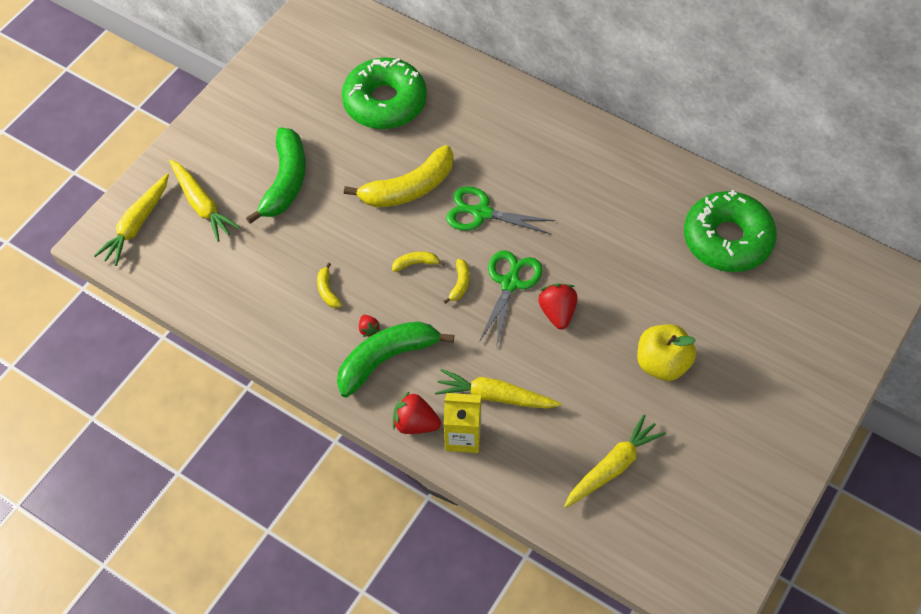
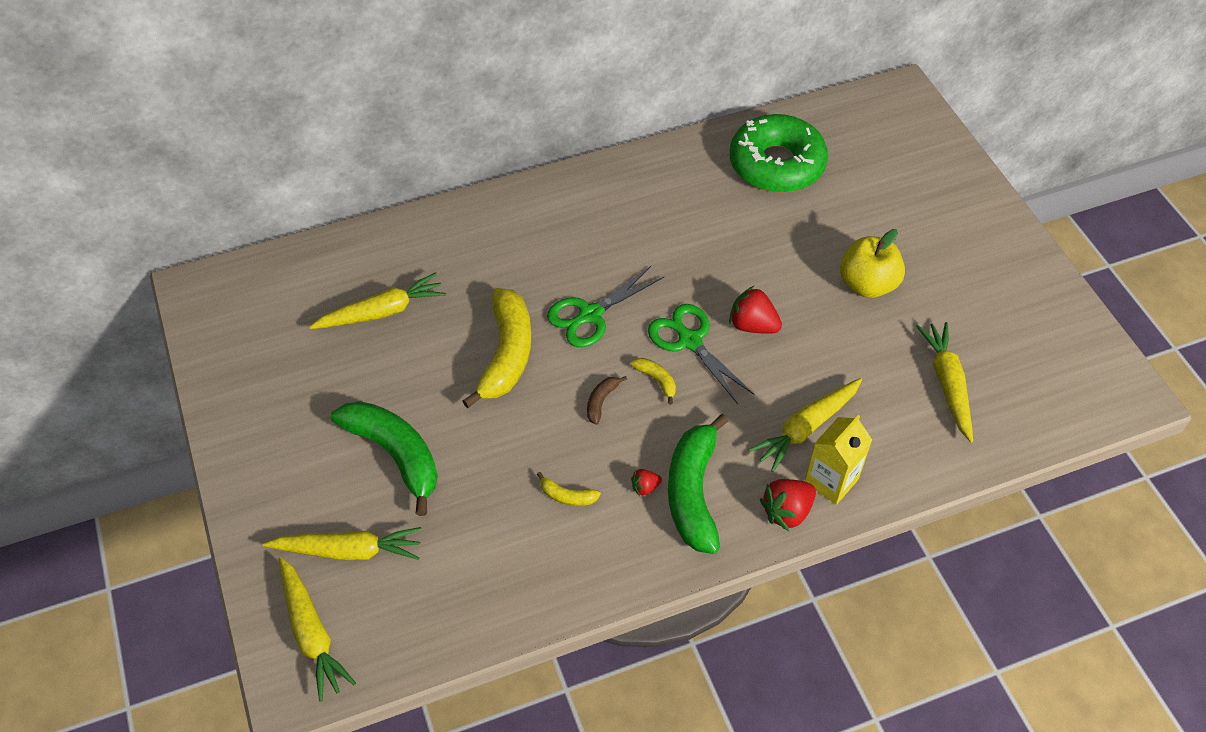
camera: 55 degrees left, 5 degrees down
(368, 329) = (645, 487): red strawberry -> red strawberry turned 150 degrees clockwise
(385, 102) = (382, 312): green donut -> yellow carrot
(416, 263) = (601, 401): yellow banana -> brown banana

